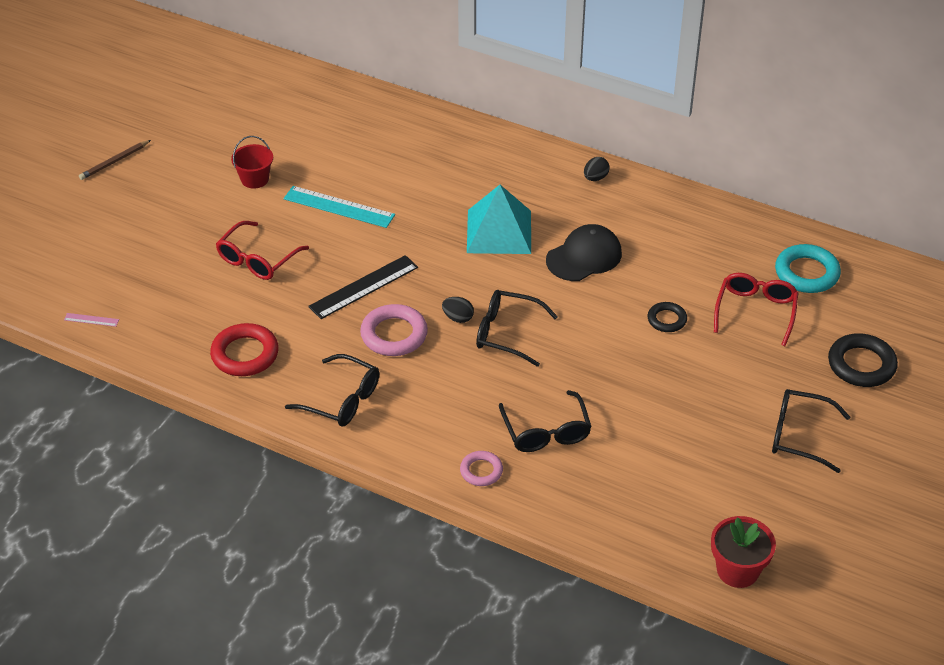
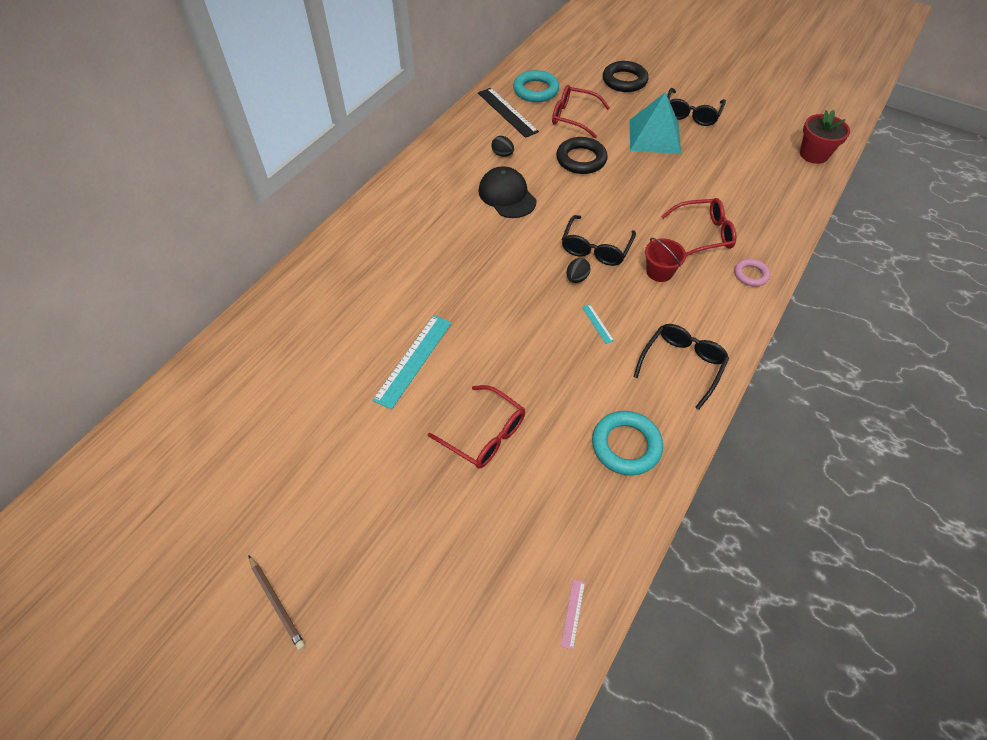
camera: 85 degrees left, 10 degrees up
(245, 354) = (626, 445): red ring -> turquoise ring
(255, 179) = (351, 437): red bucket -> red bucket (659, 272)
(364, 287) = (533, 343): black ruler -> black ruler (507, 112)
(394, 335) = (597, 323): pink ring -> turquoise ruler
(499, 231) = (469, 244): turquoise pyramid -> turquoise pyramid (654, 136)
(546, 431) = (703, 234): black glasses -> red glasses
(595, 178) = (410, 180): black egg -> black egg (502, 154)
(667, 320) = (581, 159): black ring -> black ring, size x1.68

